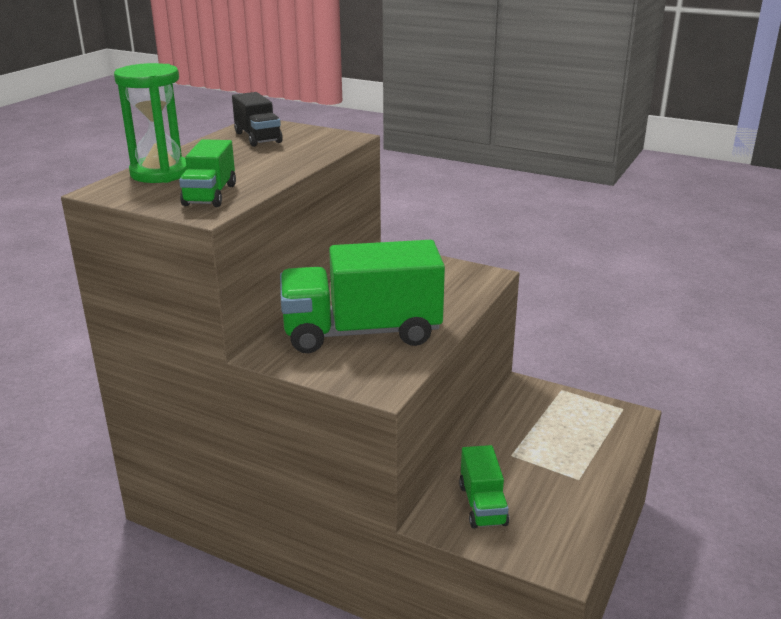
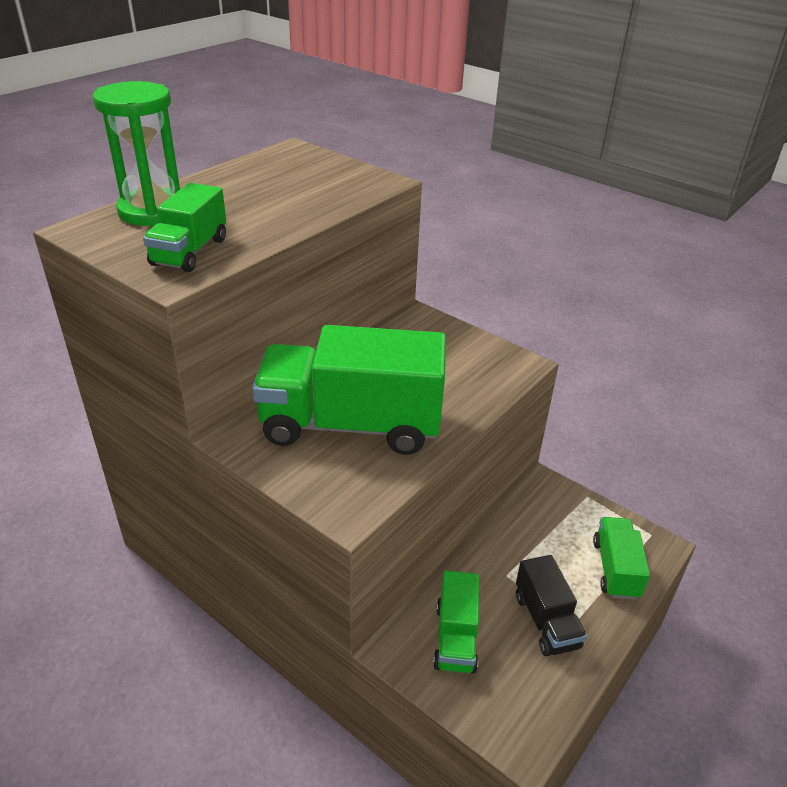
camera: 10 degrees right, 10 degrees up
(258, 137) = (283, 170): black truck -> black truck (546, 621)
(601, 436) = (615, 569): none -> green truck

